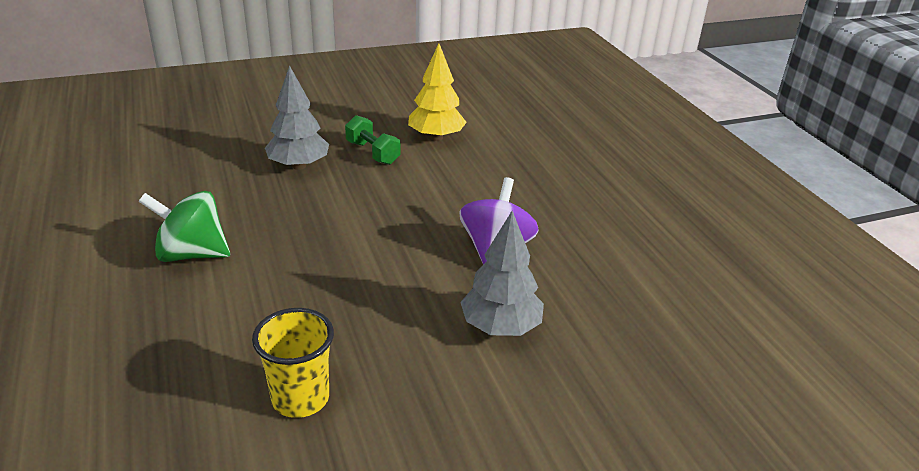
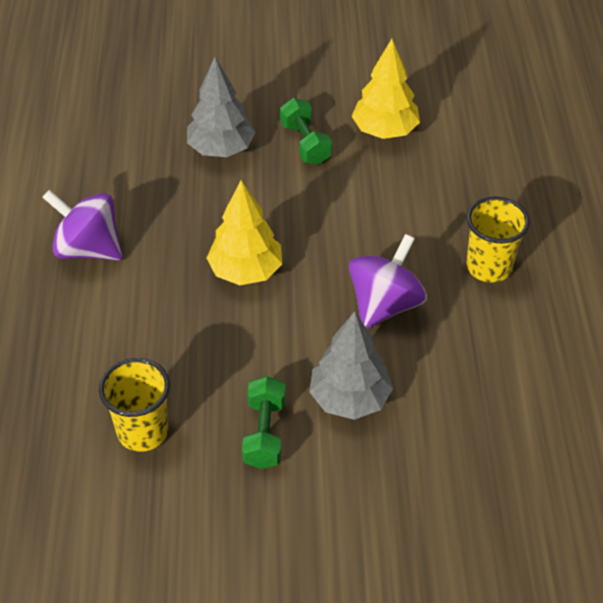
camera: 20 degrees right, 15 degrees up
(192, 254) = (88, 249): green spinning top -> purple spinning top
(356, 246) = (246, 271): none -> yellow tree
(431, 373) = (264, 433): none -> green dumbbell
(569, 210) = (489, 267): none -> yellow cup

